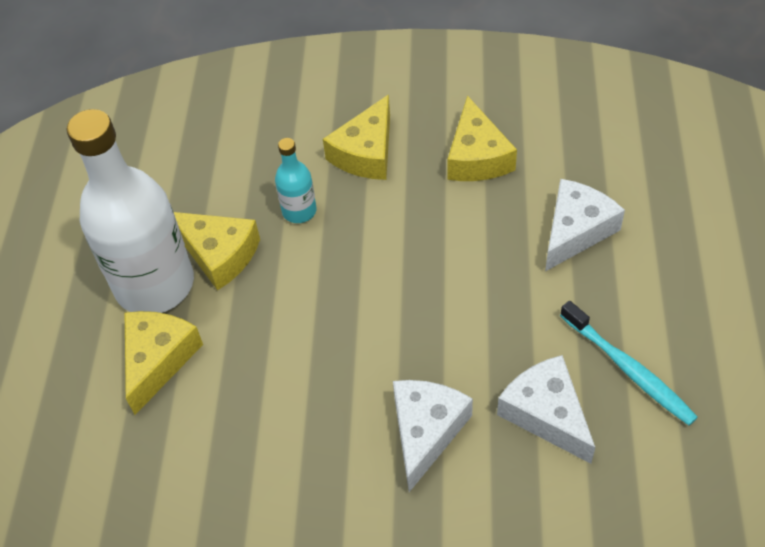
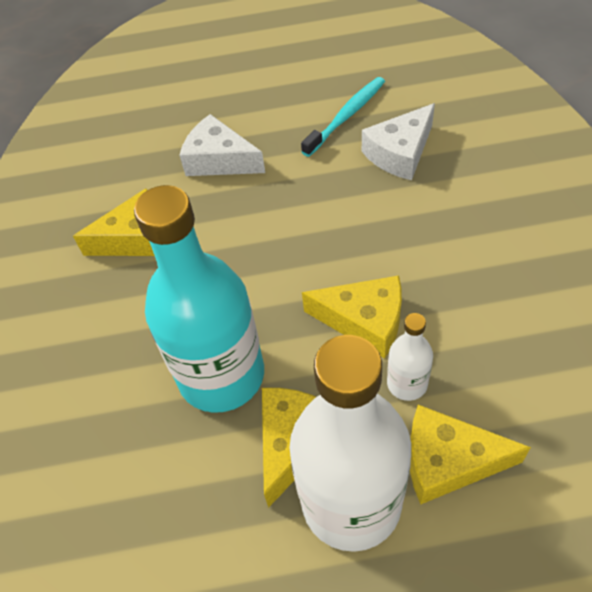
camera: 100 degrees left, 0 degrees up
(240, 347) = (407, 383): none -> white bottle
(299, 211) = (221, 375): turquoise bottle -> turquoise bottle, size x2.23
(366, 153) = (134, 331): yellow cheese -> yellow cheese (364, 321)
(426, 431) = (443, 220): white cheese -> none

